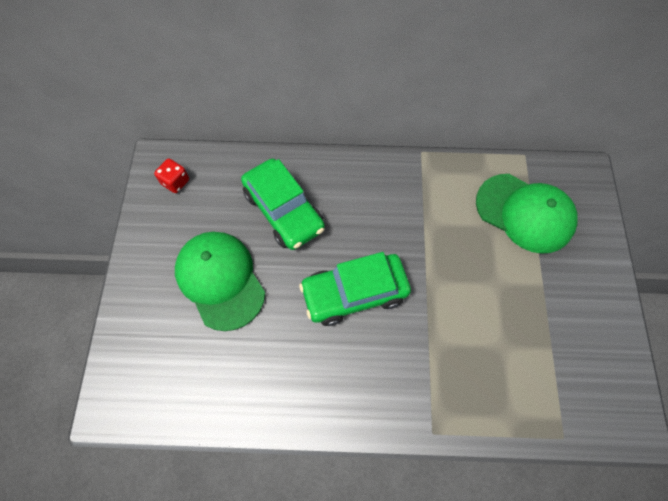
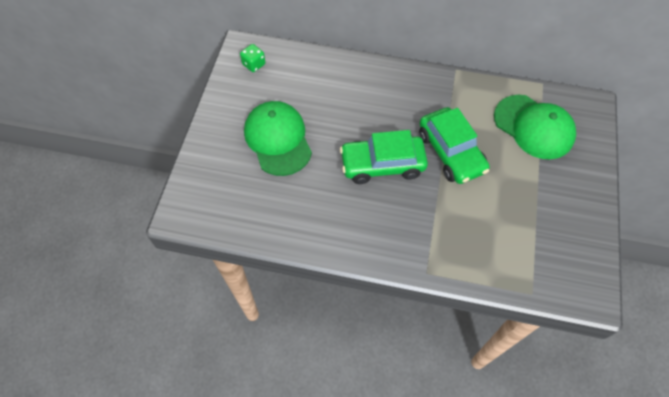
camera: 10 degrees right, 5 degrees down
(175, 182) = (254, 64): red dice -> green dice
(284, 211) = (336, 97): green car -> green car (451, 152)

